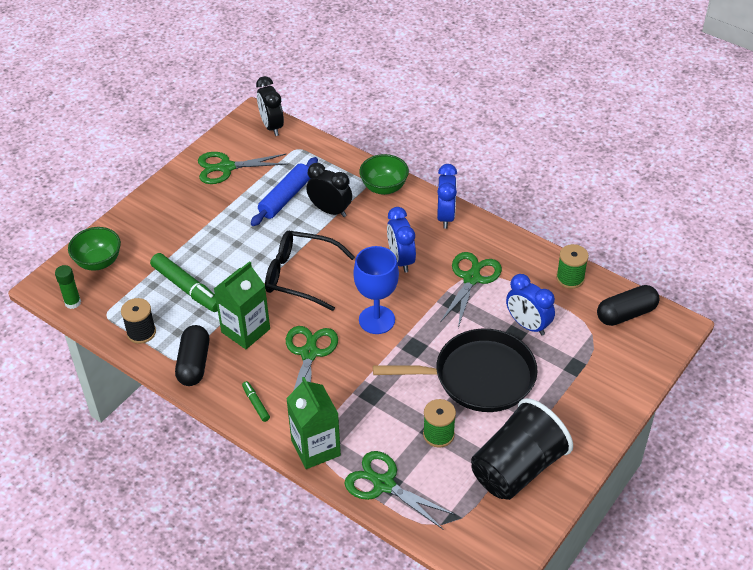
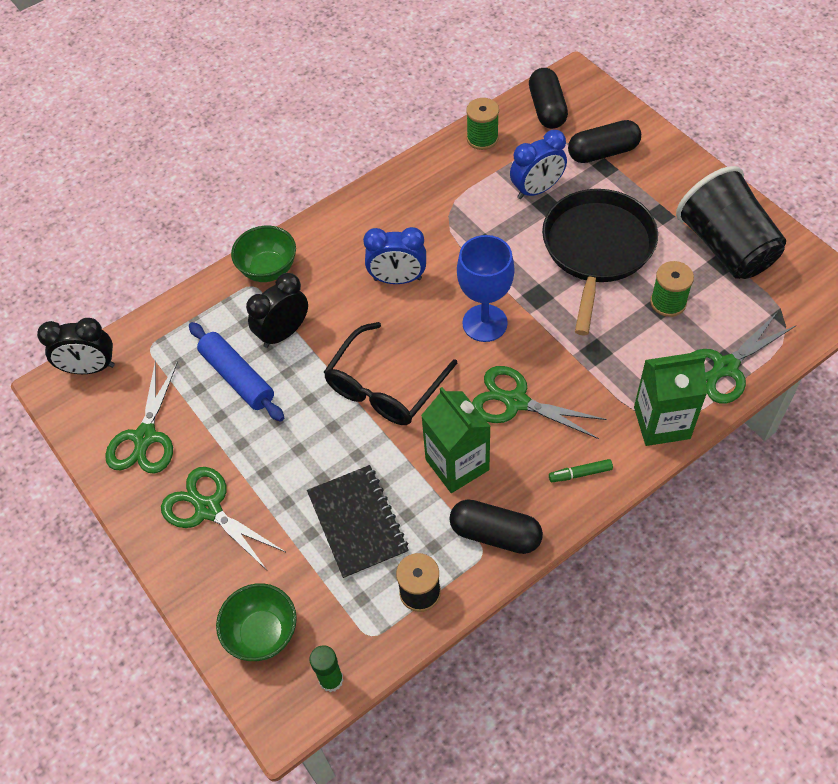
camera: 70 degrees left, 10 degrees up
(187, 288) = (357, 523): green marker -> black notebook
(446, 216) = (344, 221): blue clock -> none
(471, 278) = (452, 221): green scissors -> green scissors (208, 509)
(591, 362) = (603, 152): none -> black capsule

